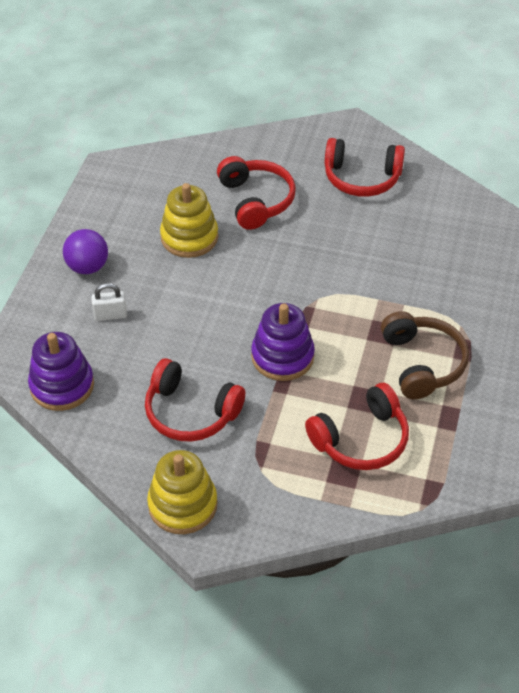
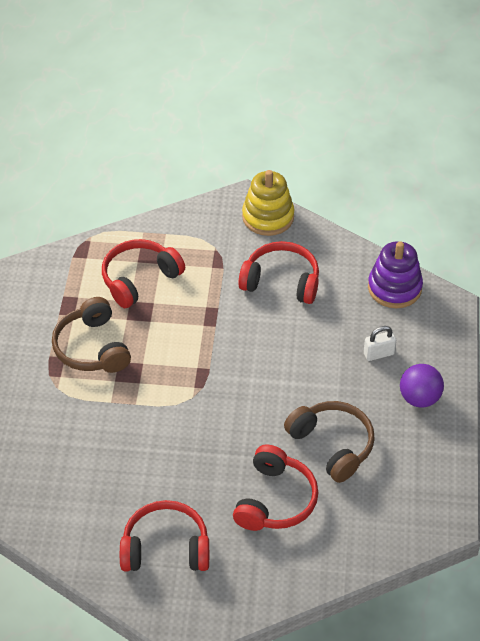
camera: 170 degrees right, 0 degrees up
(189, 237) = (332, 445): yellow stacking toy -> brown headphones
(256, 200) = (275, 500): red headphones -> red headphones turned 135 degrees counterclockwise
(282, 356) = (215, 337): purple stacking toy -> none

